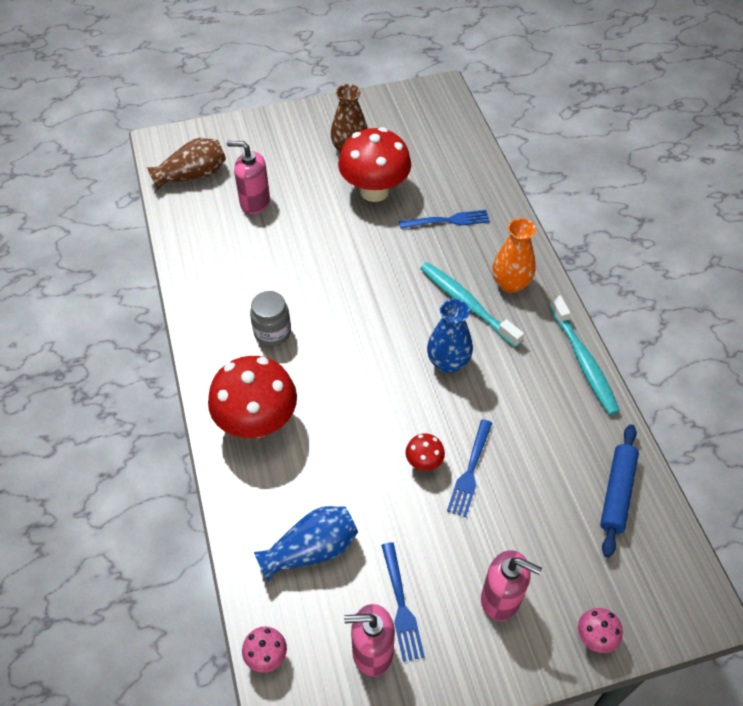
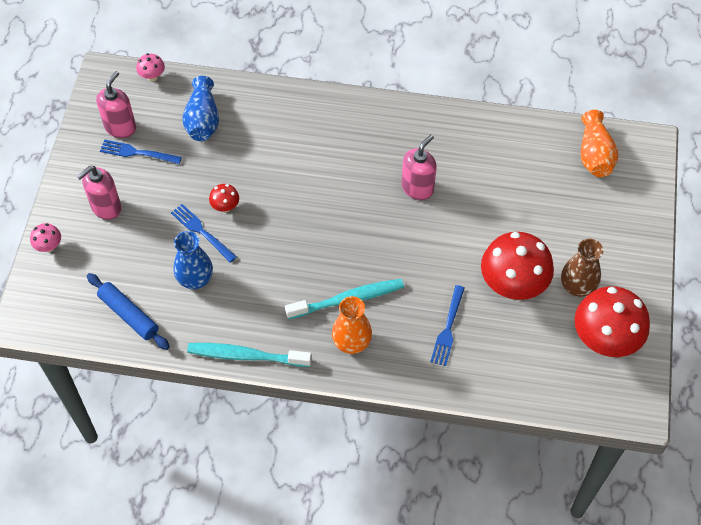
camera: 115 degrees right, 5 degrees up
(192, 175) = (594, 155): brown vase -> orange vase
(254, 202) = (540, 189): pink soap dispenser -> pink soap dispenser (417, 188)
(257, 422) = (315, 122): red mushroom -> red mushroom (604, 340)
(272, 332) = (390, 156): grey jar -> none
(448, 362) = (299, 259): blue vase -> blue vase (195, 279)

